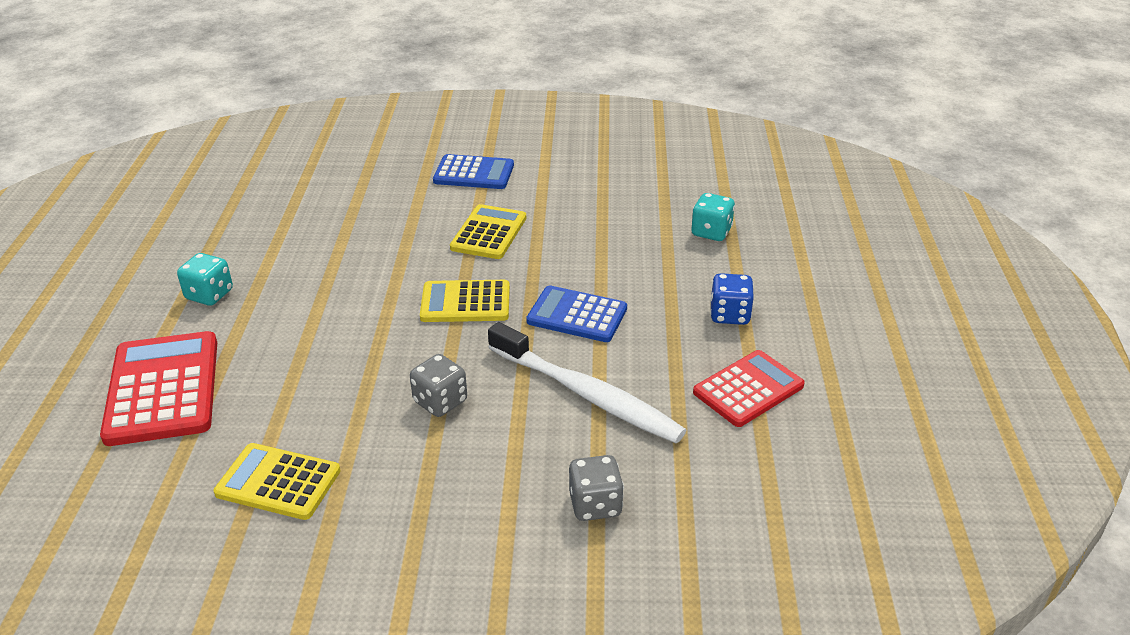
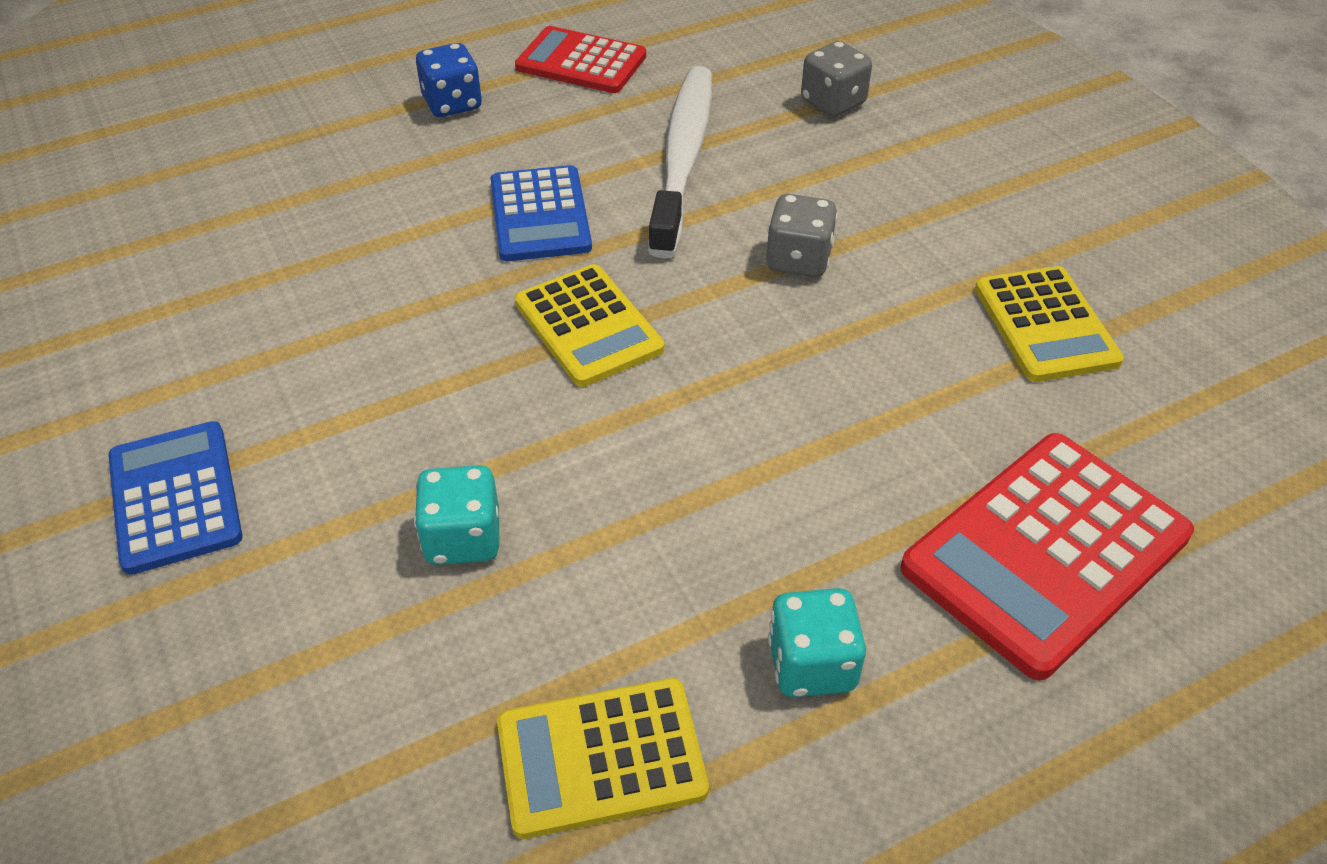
camera: 120 degrees left, 10 degrees up
(488, 233) = (384, 383): yellow calculator -> yellow calculator (601, 758)
(711, 232) = (259, 164): turquoise dice -> turquoise dice (463, 538)

